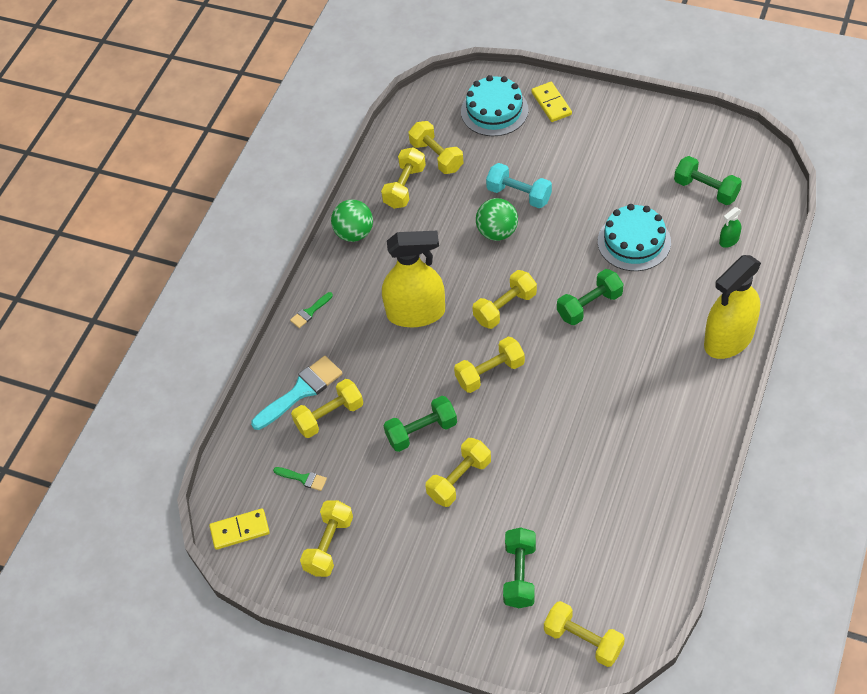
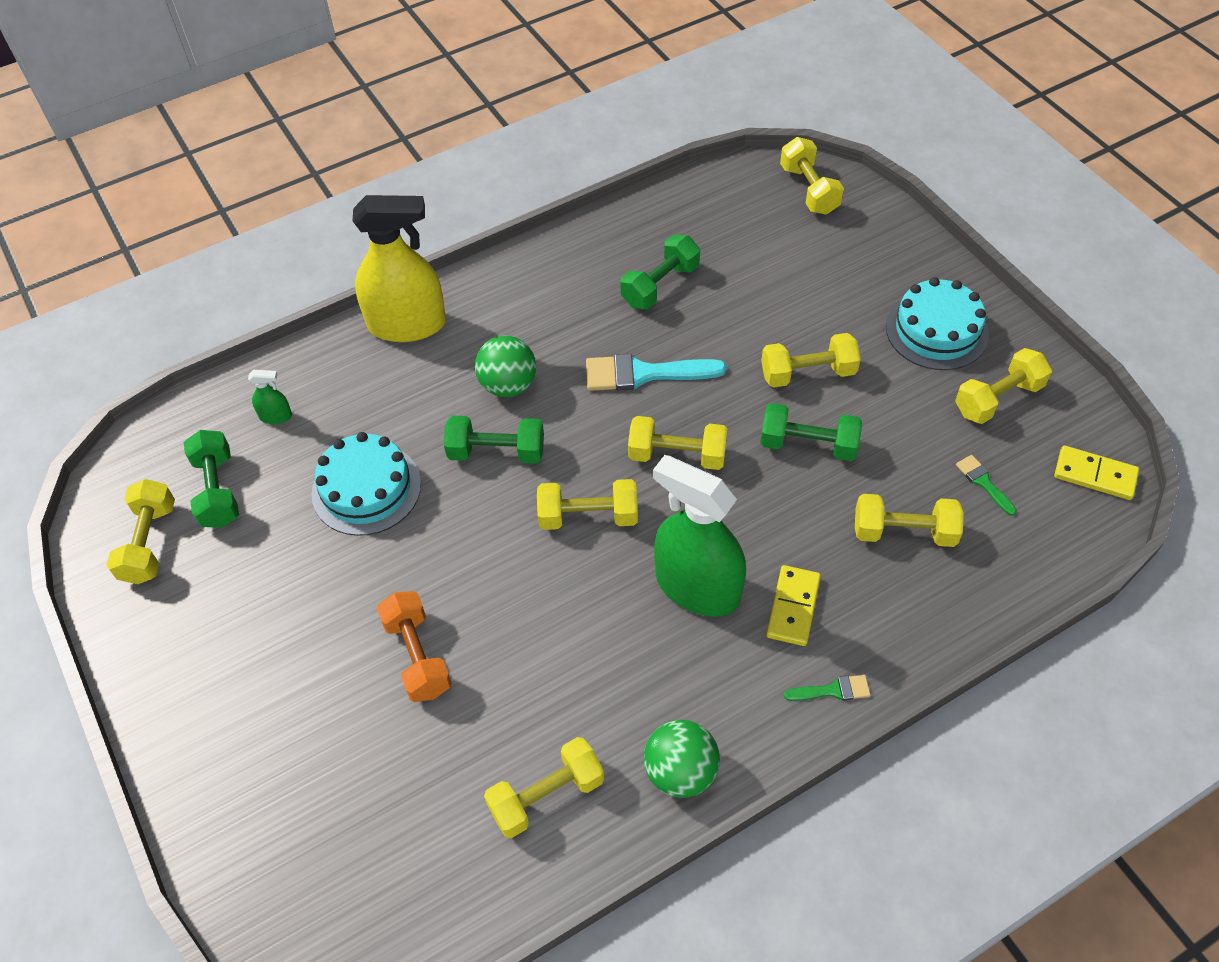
camera: 145 degrees left, 0 degrees up
(301, 391) = (918, 587): turquoise brush -> turquoise brush (644, 374)
(416, 313) = (697, 587): yellow spray bottle -> green spray bottle
(436, 156) = (455, 814): yellow dumbbell -> yellow dumbbell (149, 543)
(494, 111) = (300, 830): turquoise cake -> turquoise cake (936, 330)
(497, 232) = (498, 622): green ball -> green ball (508, 385)
(519, 194) = (417, 656): turquoise dumbbell -> orange dumbbell
(520, 575) = (820, 263): green dumbbell -> green dumbbell (660, 285)
(551, 103) = (219, 773): yellow domino -> yellow domino (793, 607)

